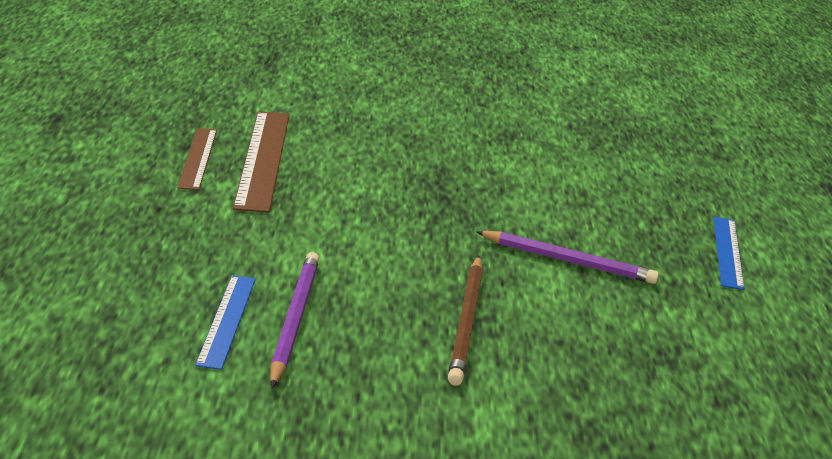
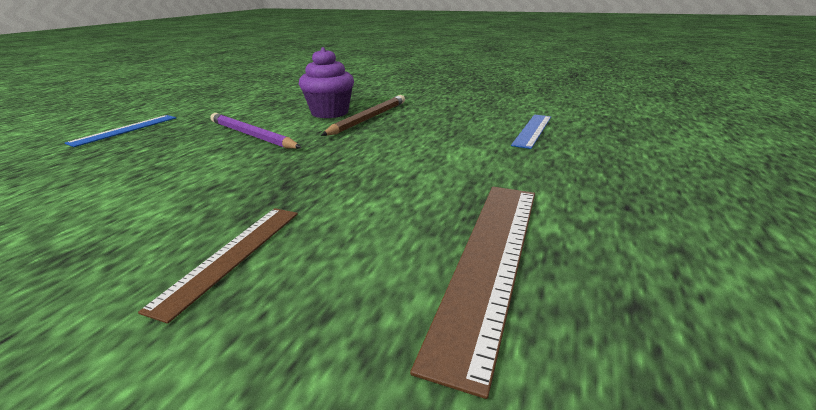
camera: 155 degrees left, 5 degrees down
(197, 158) = (602, 274): brown ruler -> brown ruler (232, 255)
(294, 319) = (484, 127): purple pencil -> none
(537, 332) = (330, 113): none -> purple cupcake

